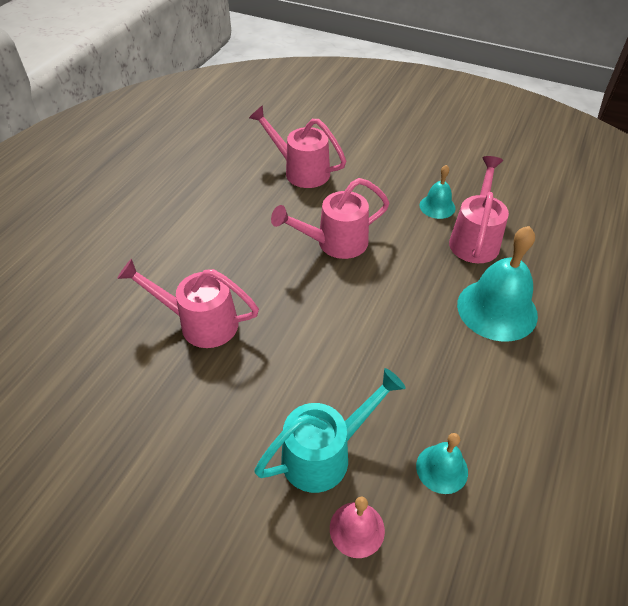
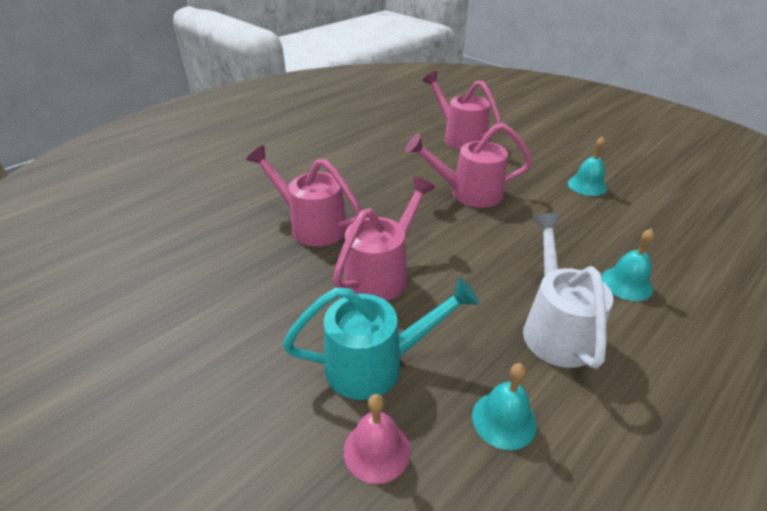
camera: 20 degrees right, 10 degrees down
(454, 371) = (555, 328): none -> white watering can
(475, 239) = (620, 218): pink watering can -> pink watering can (382, 273)
(497, 309) = (626, 283): turquoise bell -> turquoise bell, size x0.53

